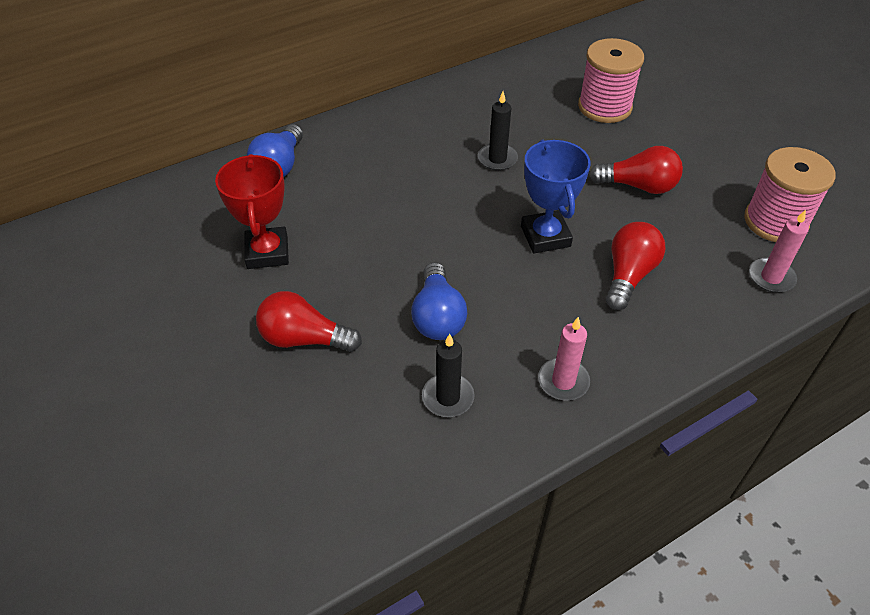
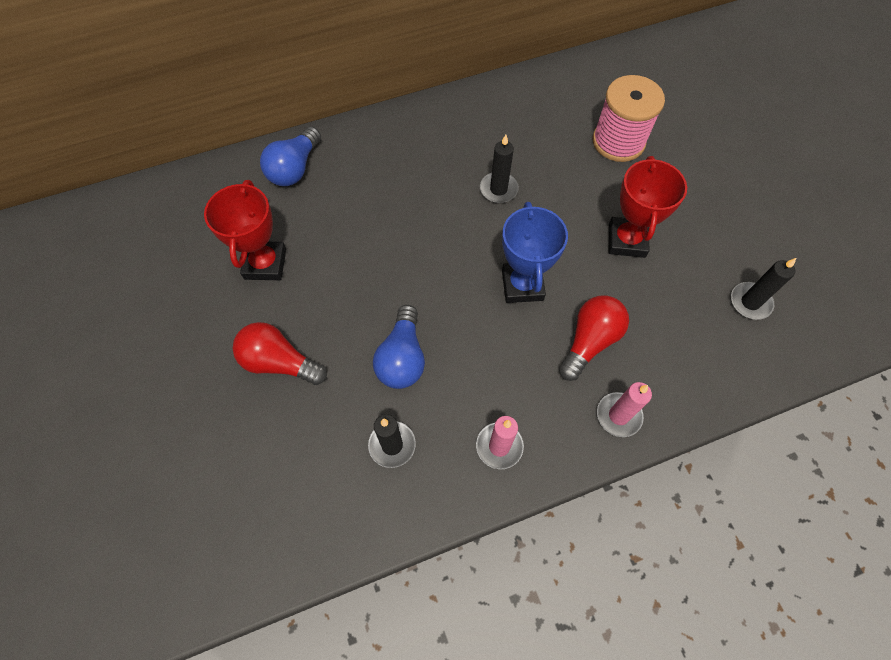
camera: 10 degrees right, 15 degrees up
(638, 186) = (626, 240): red light bulb -> red trophy
(771, 277) = (726, 365): pink candle -> pink candle (618, 415)
(775, 221) = (750, 302): pink spool -> black candle

